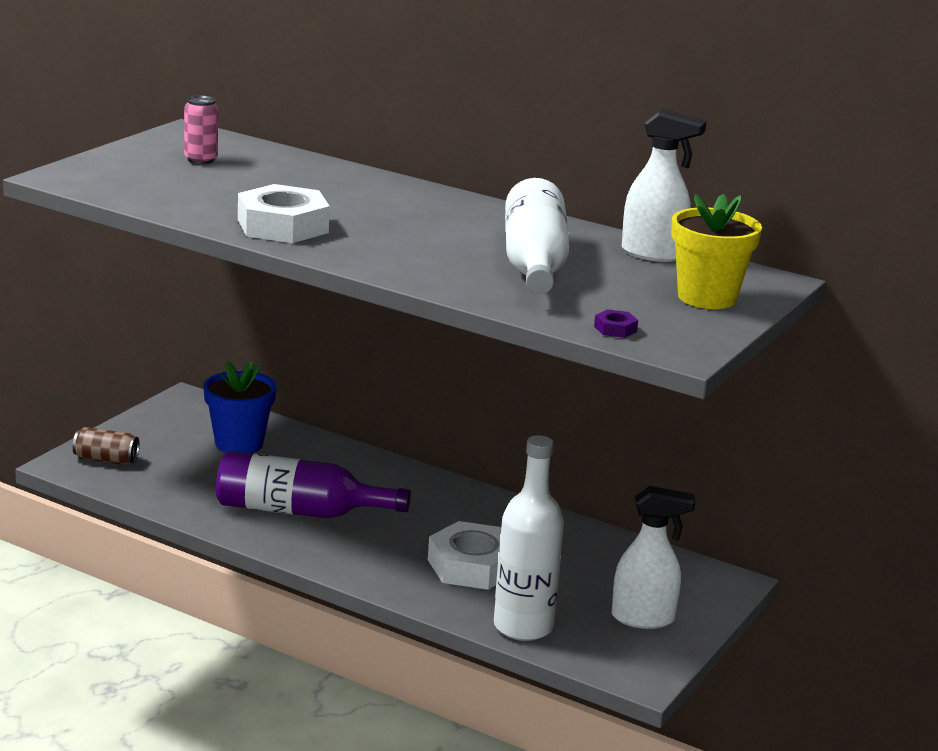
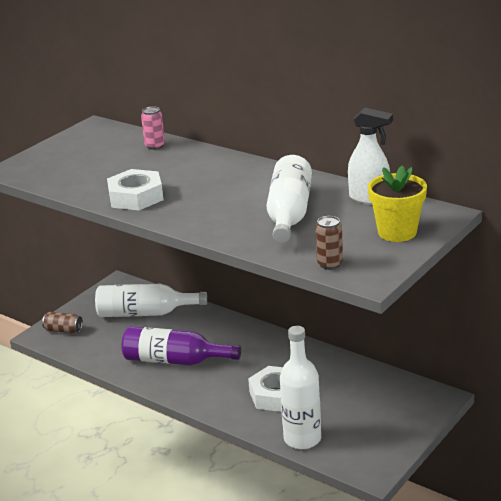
camera: 10 degrees right, 5 degrees up
(201, 160) = (97, 148): pink can -> pink can (155, 146)
(239, 444) = (145, 313): blue flower pot -> white bottle
(615, 329) = (330, 264): purple nut -> brown can
(643, 618) = (380, 429): white spray bottle -> none

